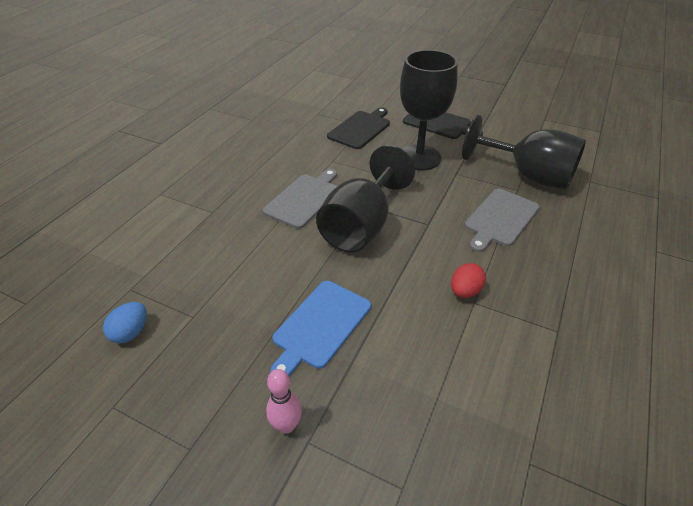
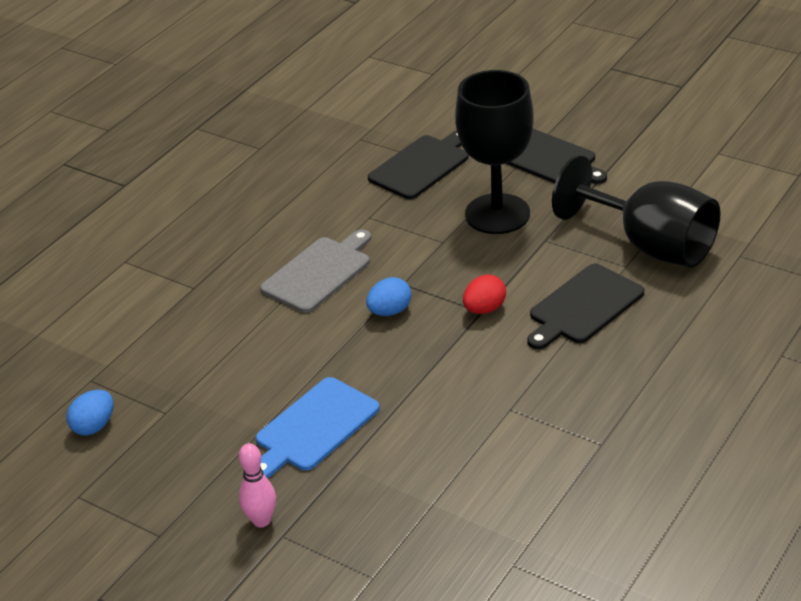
camera: 10 degrees right, 5 degrees down
(361, 226) = (390, 311): black goblet -> blue egg
(465, 291) = (502, 396): red egg -> red egg (484, 309)
(500, 219) = (583, 306): grey cutting board -> black cutting board

